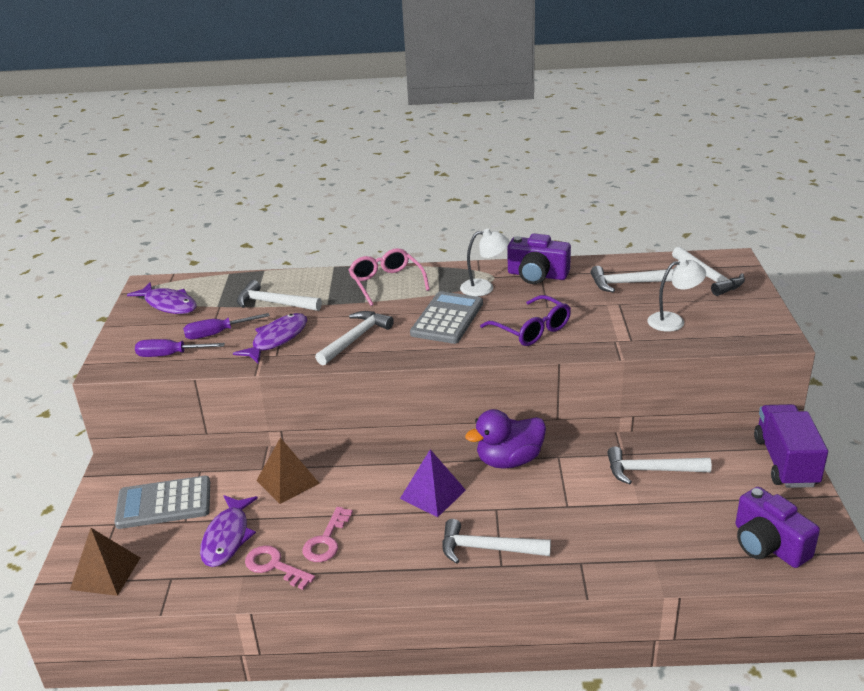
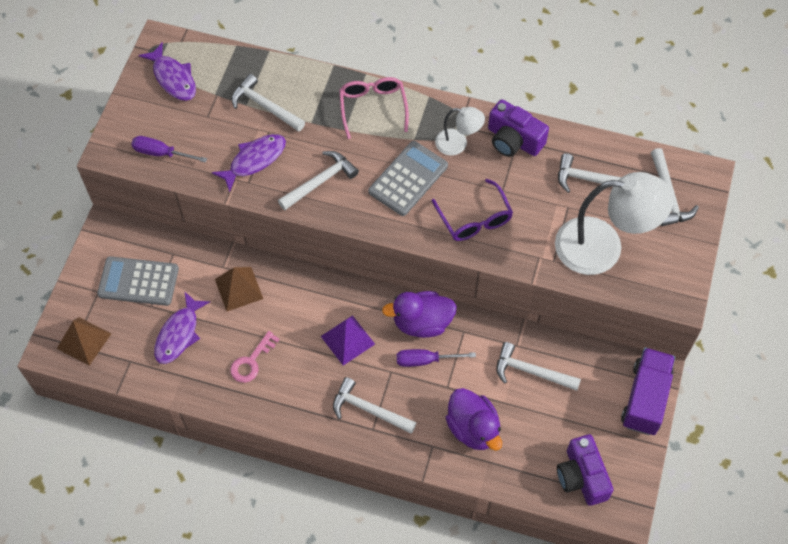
camera: 15 degrees right, 30 degrees up
(217, 334) = (206, 136): purple screwdriver -> purple screwdriver (425, 360)
(274, 566) = (207, 374): pink key -> none
(618, 534) = (473, 428): none -> purple duck
(673, 321) = (603, 247): white lamp -> white lamp, size x1.99

